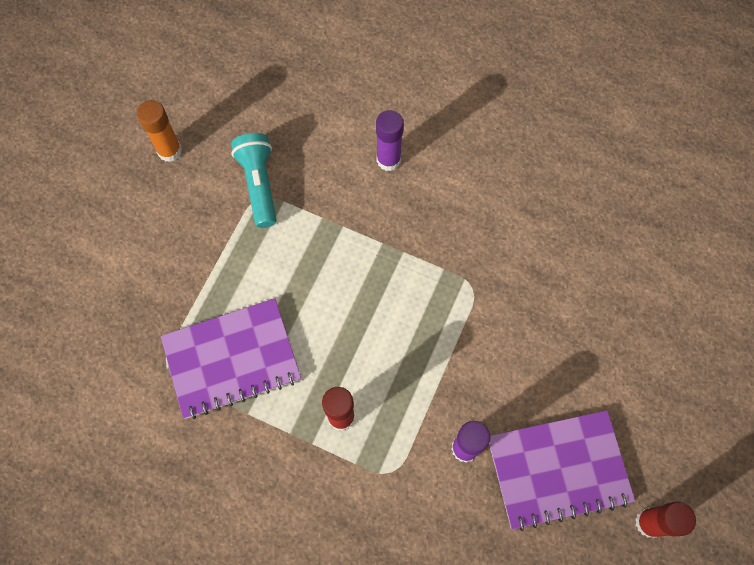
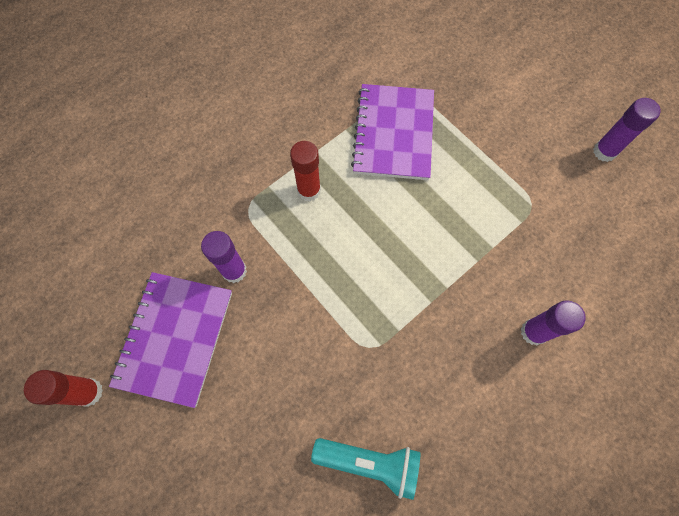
camera: 115 degrees right, 0 degrees up
(169, 151) = (604, 152): orange glue stick -> purple glue stick
(259, 184) = (546, 209): turquoise flashlight -> turquoise flashlight (370, 462)

